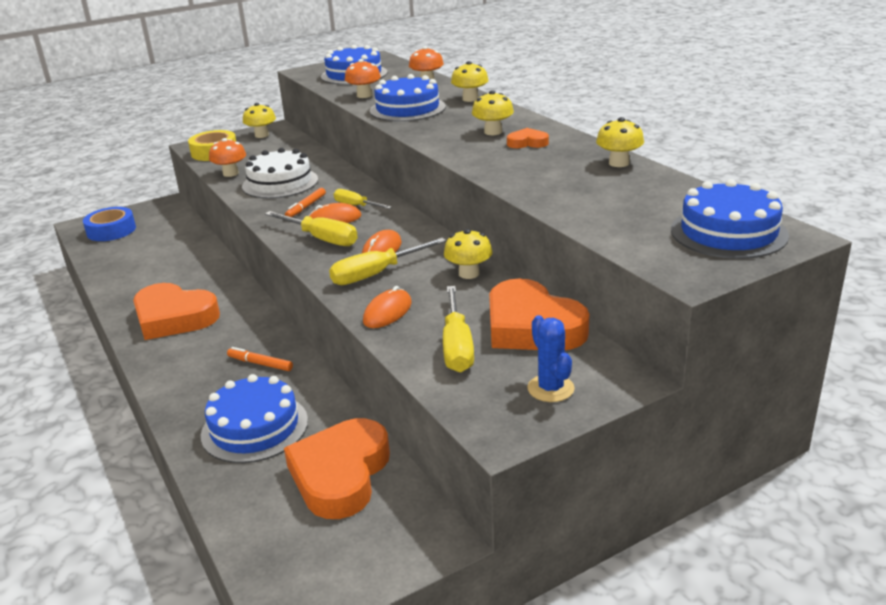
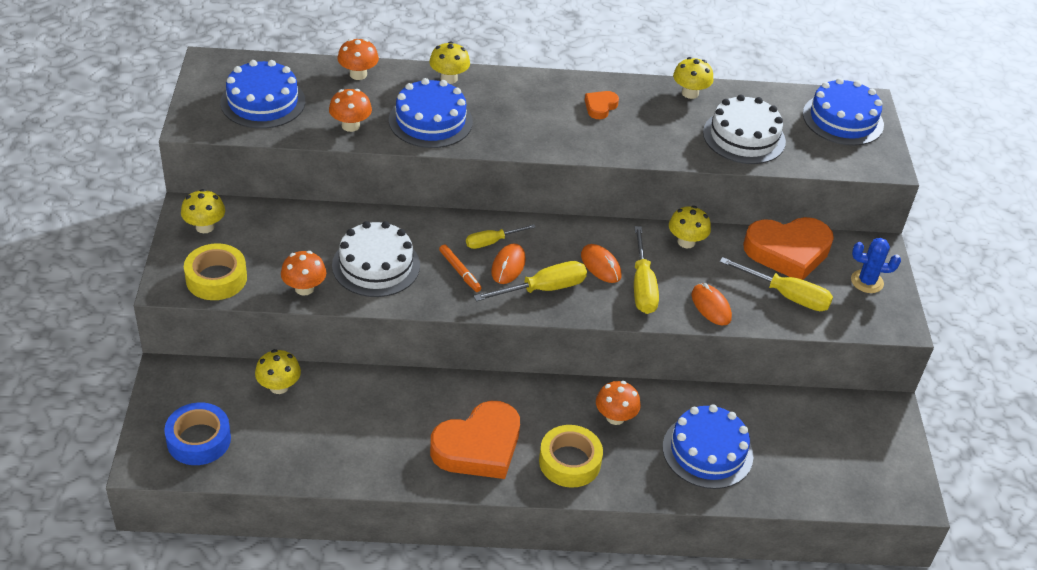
camera: 65 degrees left, 15 degrees up
(185, 361) = (569, 462): none -> yellow tape
(260, 364) = (615, 417): orange marker -> orange mushroom
(340, 474) = (798, 427): orange heart -> none
(493, 132) = (554, 109): yellow mushroom -> yellow mushroom (279, 386)
(595, 199) = (744, 137): none -> white cake

